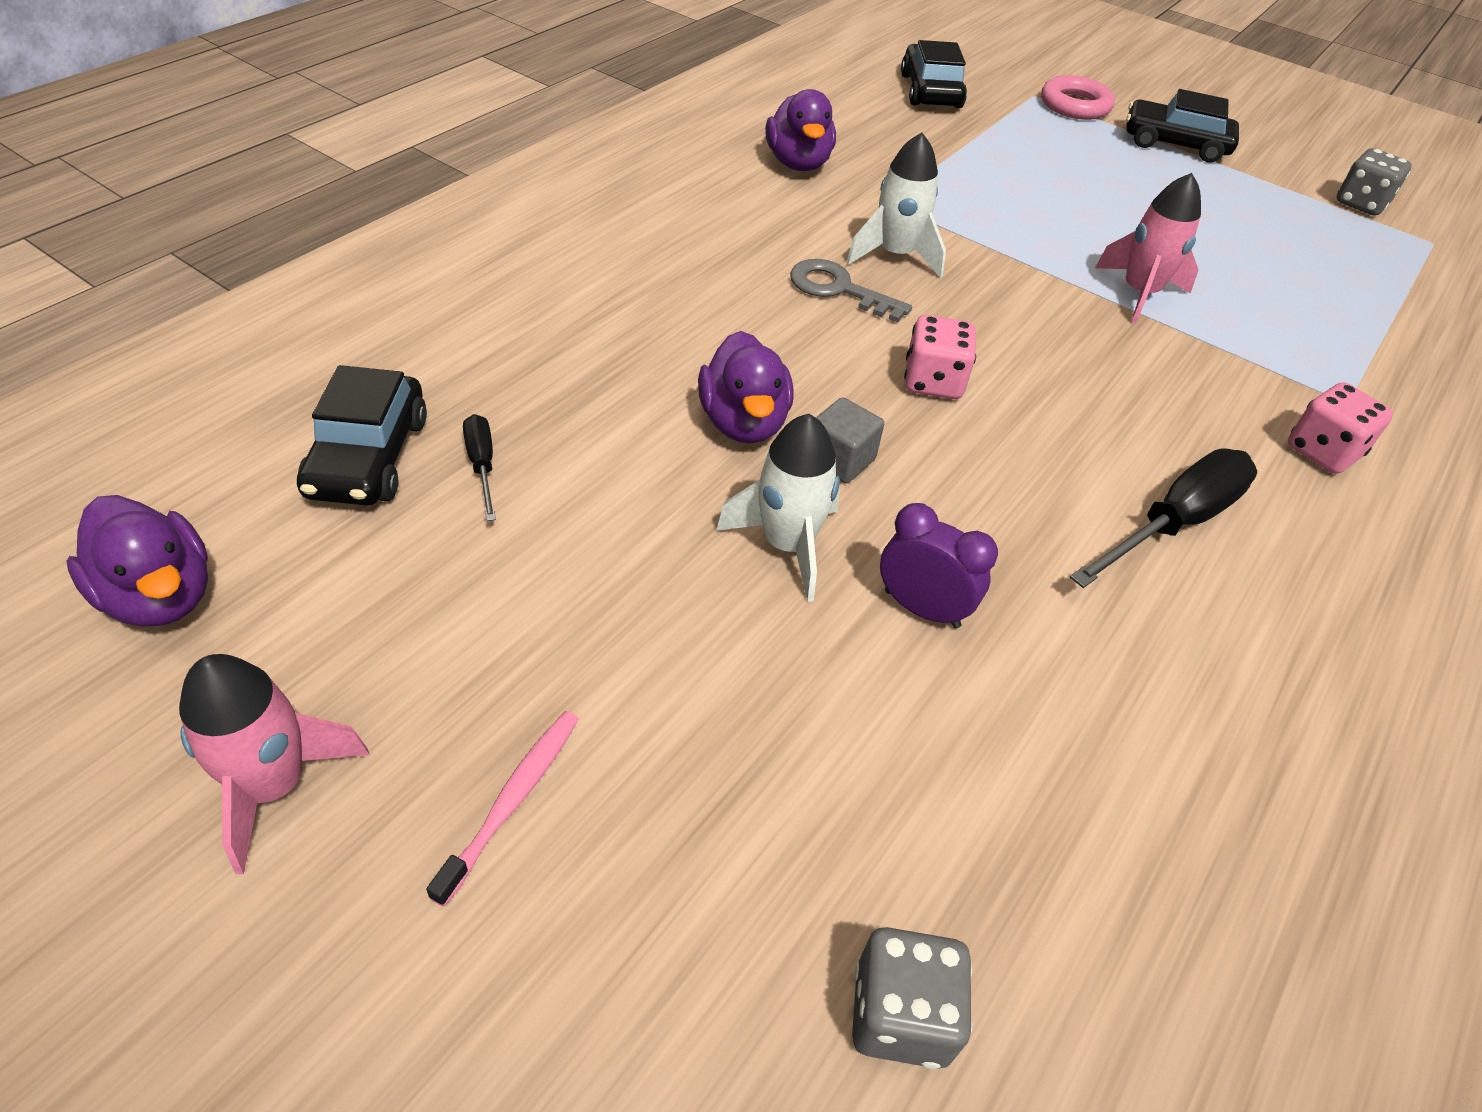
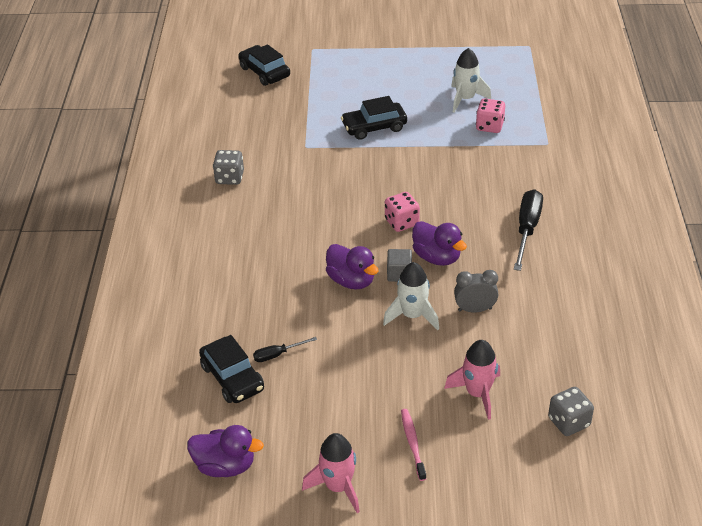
camera: 30 degrees left, 5 degrees down
(482, 465) = (277, 354): black screwdriver -> black screwdriver turned 60 degrees counterclockwise
(798, 163) = (248, 148): purple duck -> purple duck (437, 257)
(838, 289) = (328, 202): grey key -> none
(895, 255) = (334, 172): white rocket -> white rocket (465, 99)
(922, 609) = (475, 309): purple clock -> grey clock
(1075, 105) = (334, 45): pink ring -> none
(1139, 293) = (441, 136): pink rocket -> pink rocket (477, 393)
(1174, 144) = (394, 46): black car -> black car (374, 127)
(1322, 451) = (553, 171): pink dice -> pink dice (489, 126)
(1360, 204) = (490, 39): grey dice -> grey dice (229, 178)

